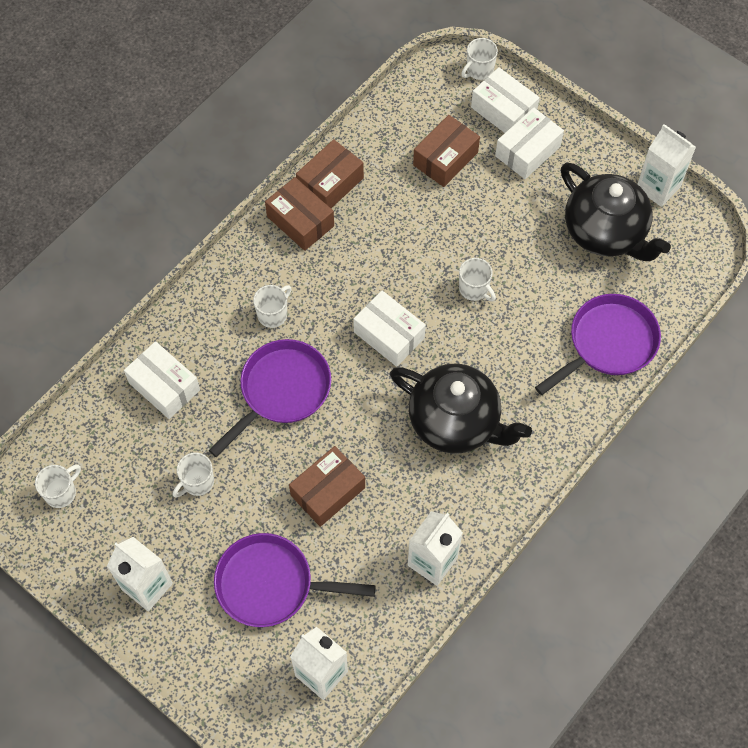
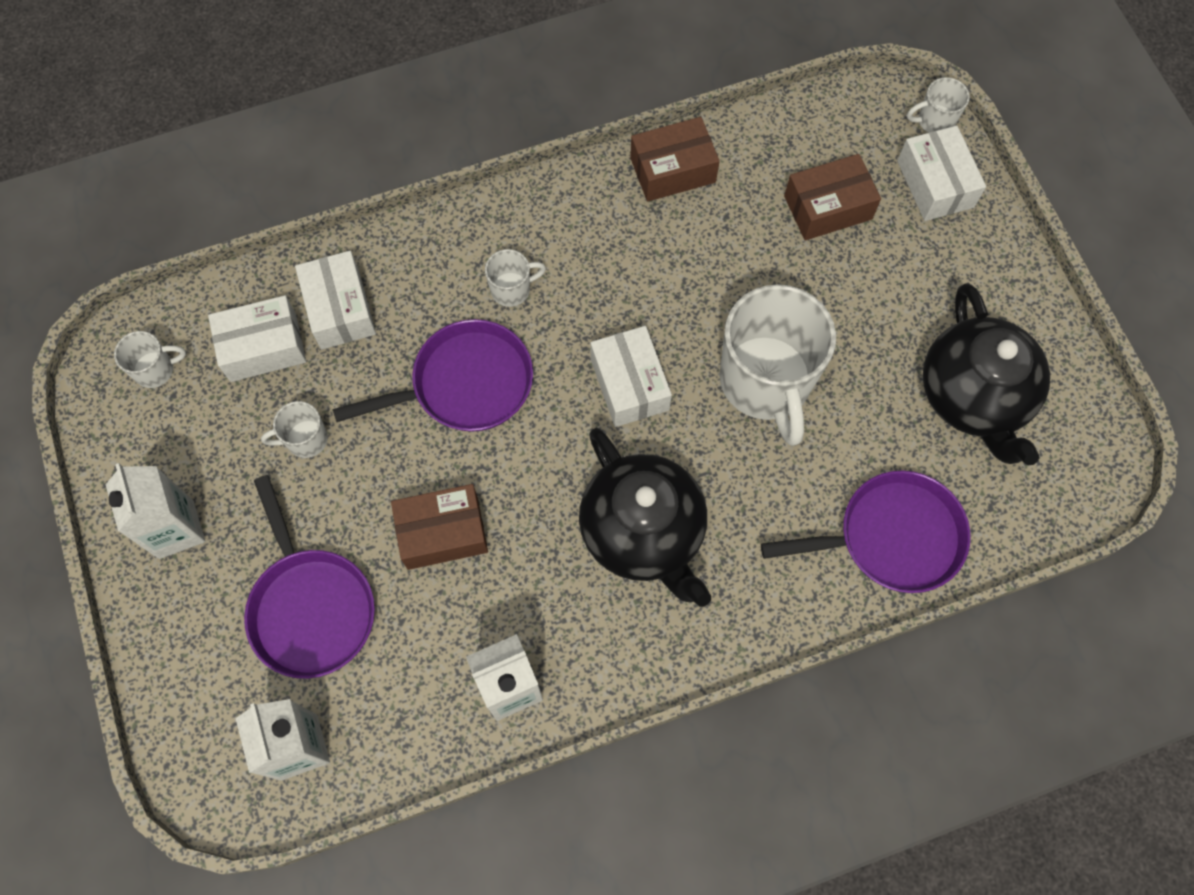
camera: 30 degrees right, 5 degrees up
(271, 584) = (310, 607): purple pan -> purple pan turned 150 degrees counterclockwise
(300, 221) = (610, 197): brown box -> none
(474, 289) = (766, 382): white mug -> white mug, size x2.29
(527, 151) = (935, 247): white box -> white box (263, 347)
(658, 187) = (1075, 375): white carton -> none

